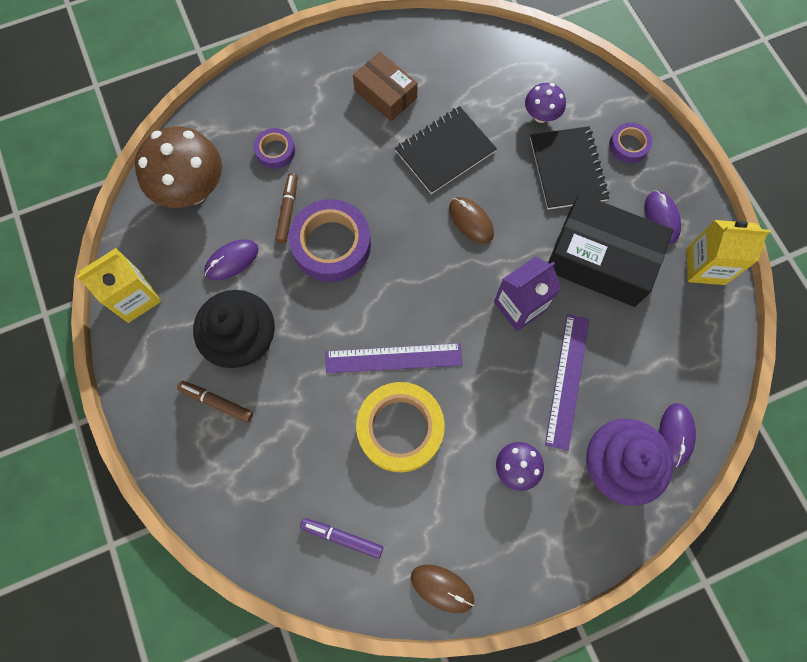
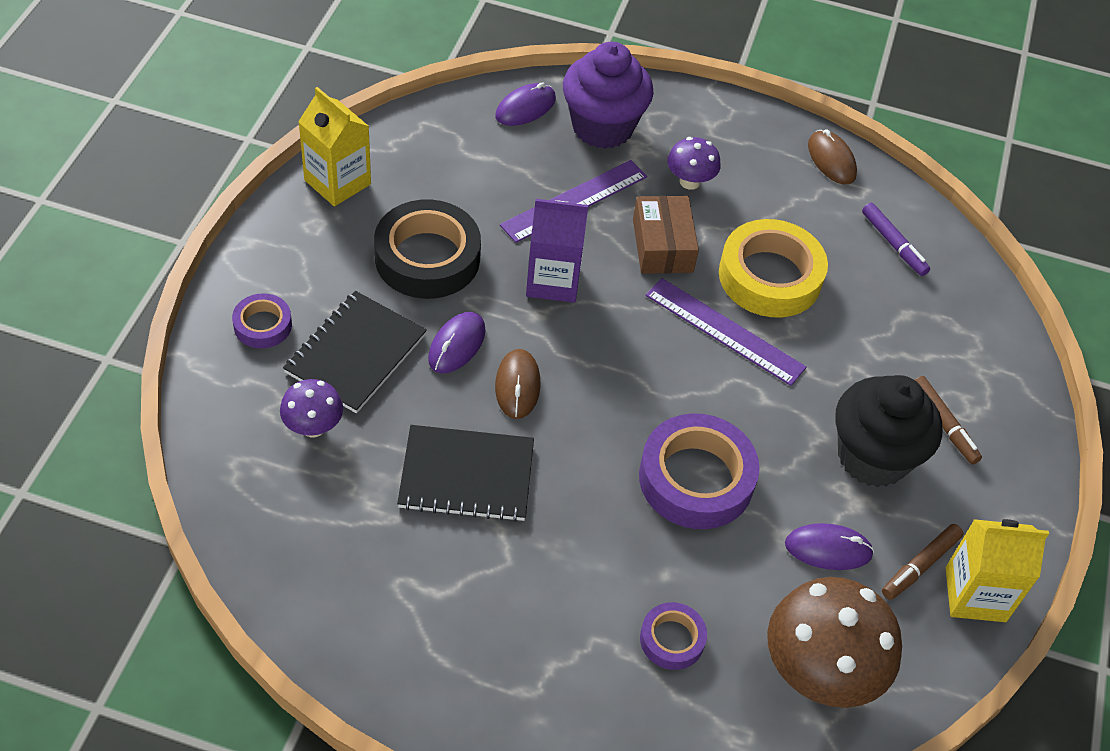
camera: 145 degrees left, 20 degrees down
(288, 211) = (716, 554): brown marker -> brown marker (920, 566)
(385, 94) = (464, 601): brown box -> brown box (662, 245)
(600, 259) = (427, 258): black box -> black tape
(661, 218) = (323, 244): purple mouse -> purple mouse (457, 345)

